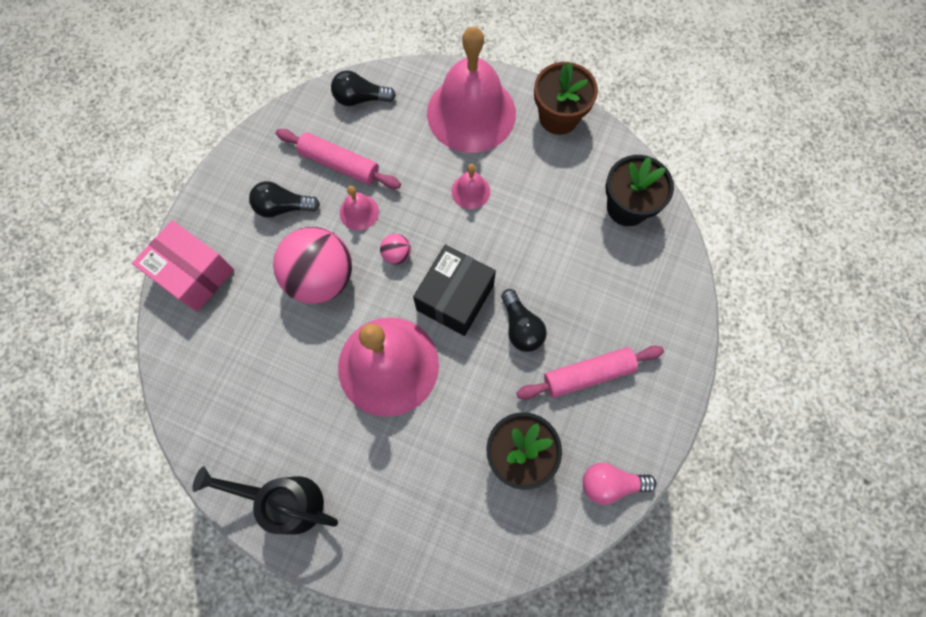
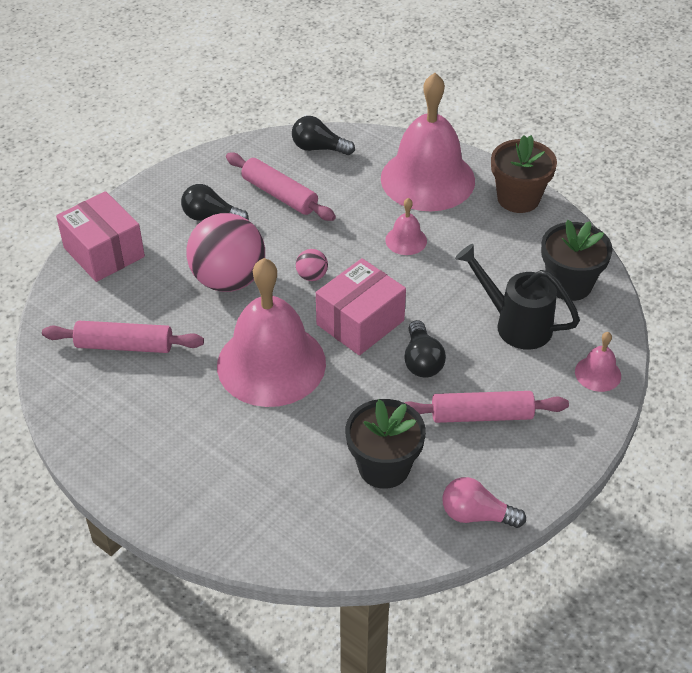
camera: 15 degrees right, 25 degrees down
(247, 379) = (124, 345): none -> pink rolling pin
(286, 501) = (125, 453): black watering can -> black watering can (515, 324)
(359, 212) = (285, 235): pink bell -> pink bell (598, 373)
(455, 297) = (360, 322): black box -> pink box

